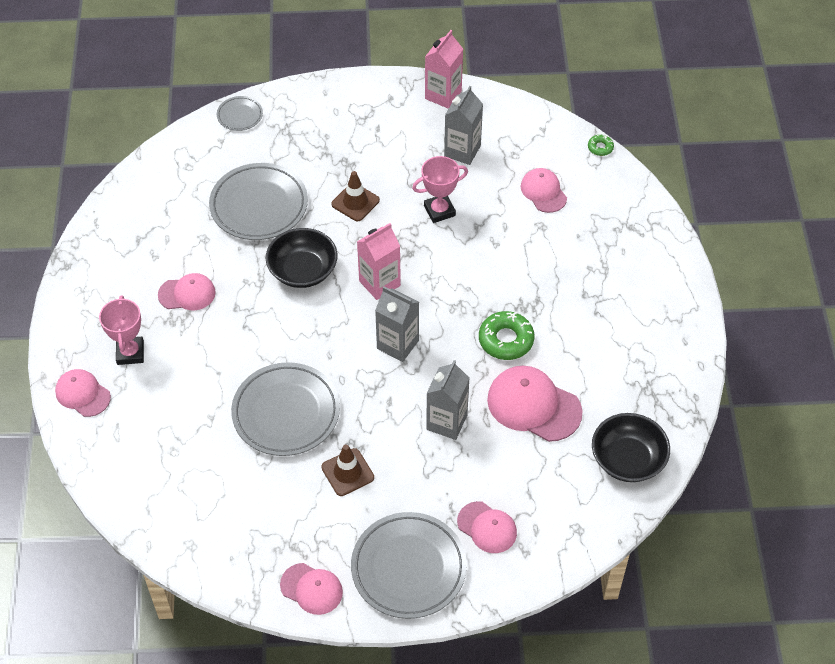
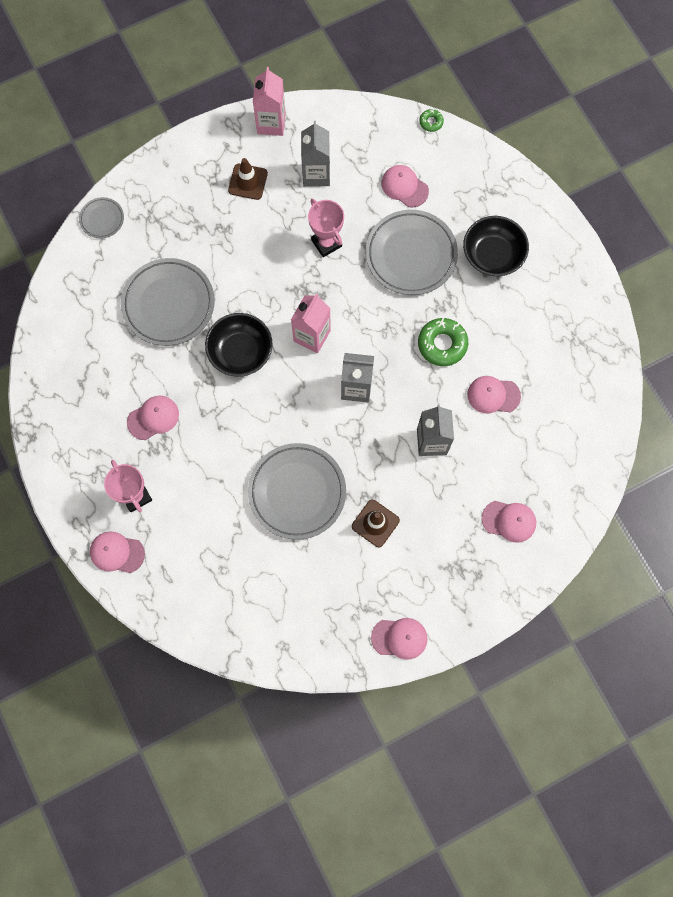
camera: 25 degrees left, 20 degrees up
(355, 202) = (250, 265): brown traffic cone -> brown traffic cone (248, 182)
(408, 568) = (466, 584): grey plate -> grey plate (411, 255)
(439, 211) = (326, 243): pink trophy -> pink trophy turned 75 degrees counterclockwise
(533, 405) = (493, 395): pink cap -> pink cap, size x0.62
(627, 459) = (588, 410): black bowl -> black bowl (492, 255)

